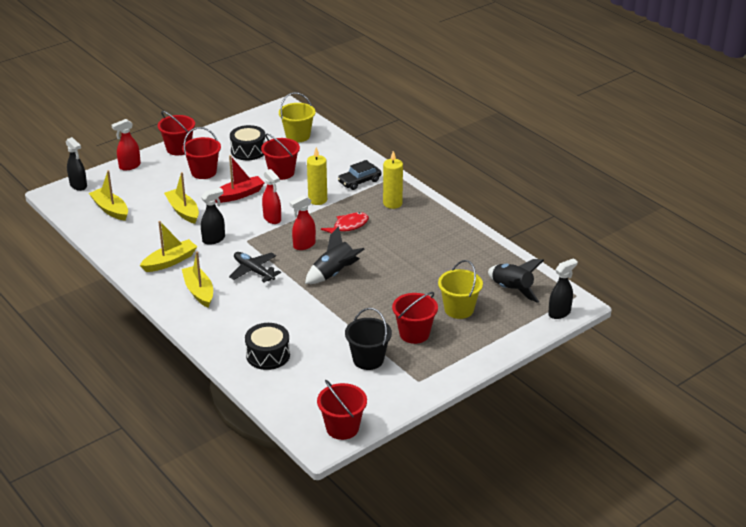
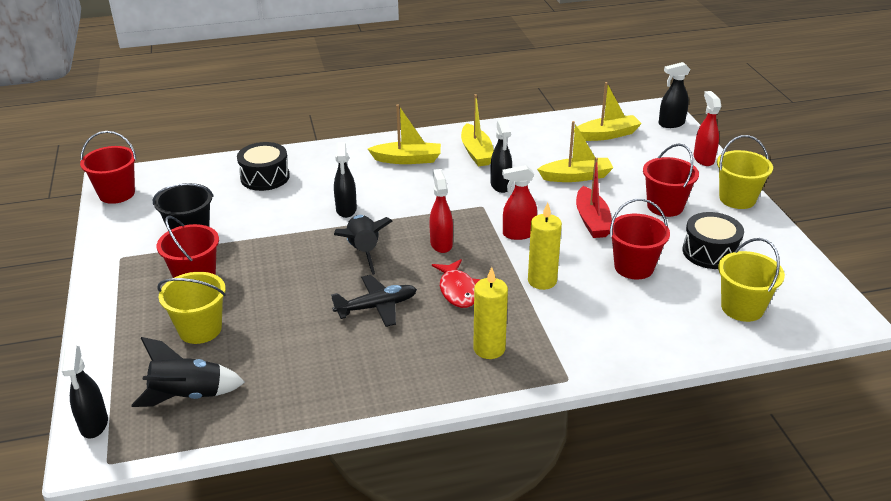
camera: 115 degrees right, 0 degrees up
(178, 149) = (737, 199): red bucket -> yellow bucket
(253, 271) = (416, 198): black plane -> black plane (377, 307)
(289, 297) = (346, 210): none -> black spray bottle
(359, 181) = (571, 333): black car -> none

